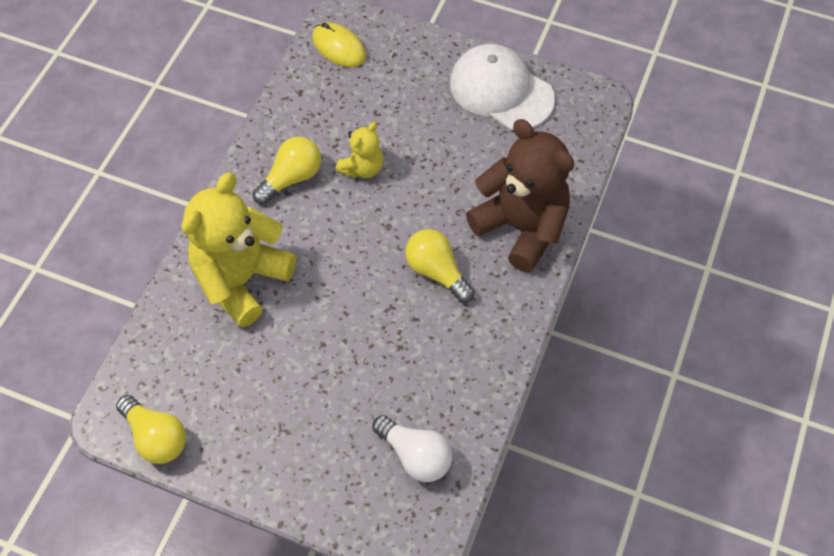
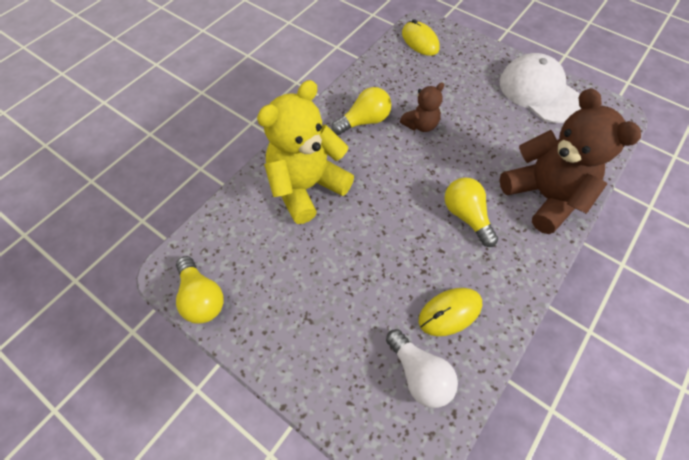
camera: 15 degrees right, 0 degrees up
(362, 168) = (420, 125): yellow teddy bear -> brown teddy bear
(436, 384) = (450, 312): none -> yellow mouse

